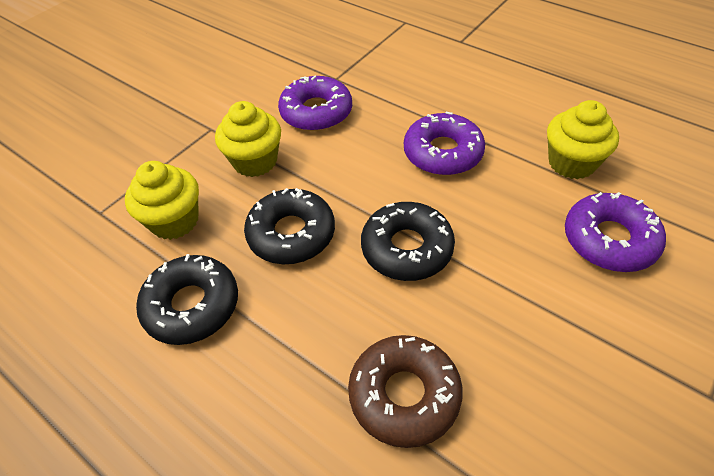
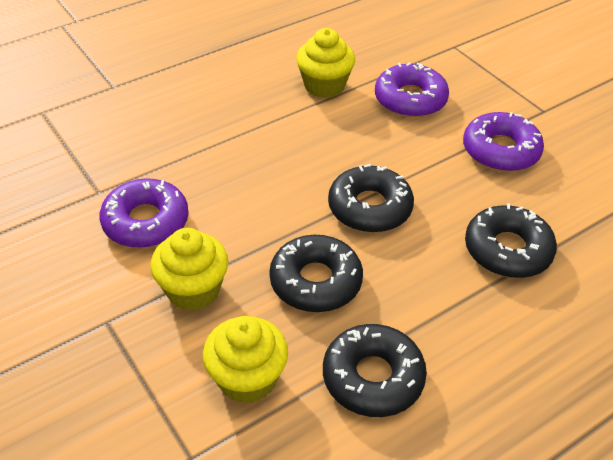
camera: 75 degrees left, 5 degrees down
(404, 395) = (507, 250): brown donut -> black donut
(442, 153) = (268, 151): purple donut -> purple donut (500, 150)

